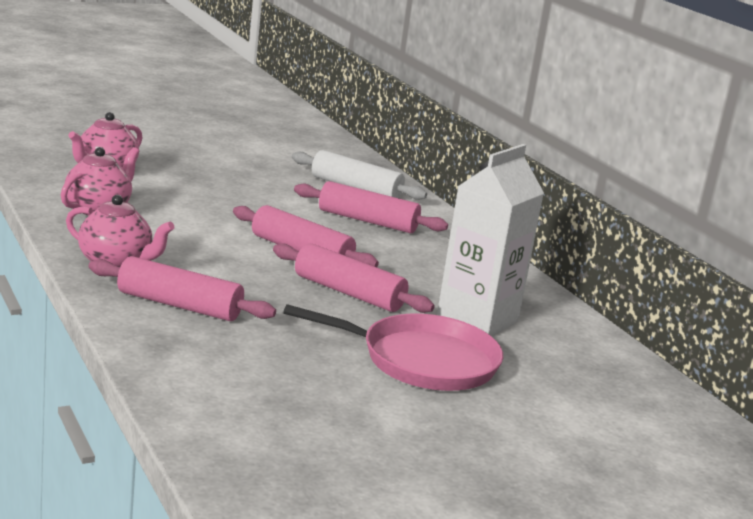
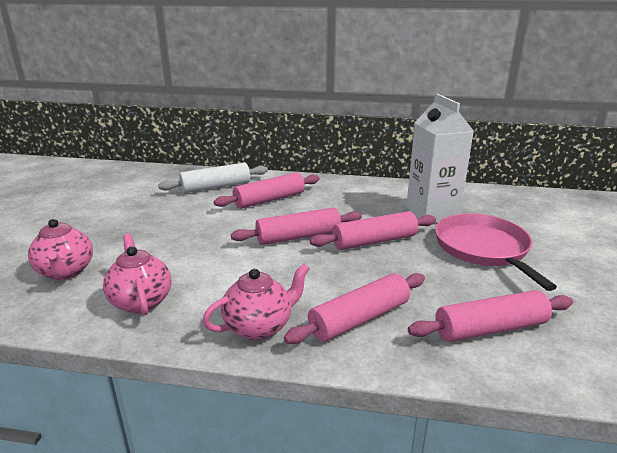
camera: 50 degrees left, 5 degrees up
(238, 374) = (490, 328): none -> pink rolling pin
(422, 360) = (483, 249): pink pan -> pink pan turned 60 degrees counterclockwise

